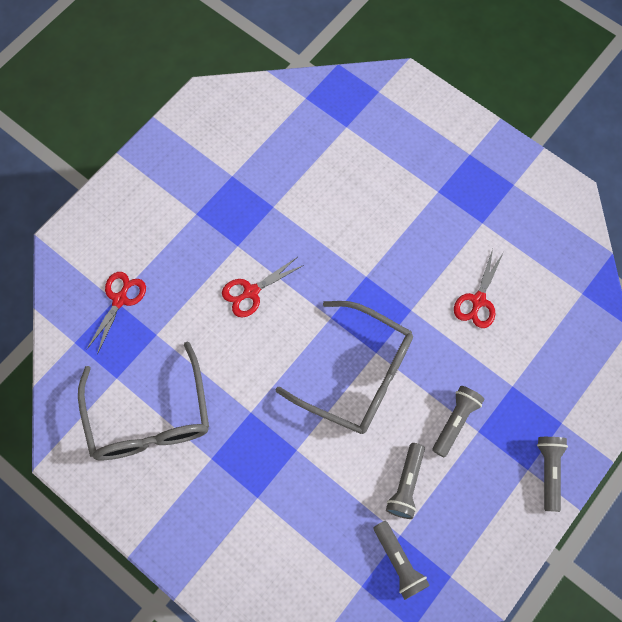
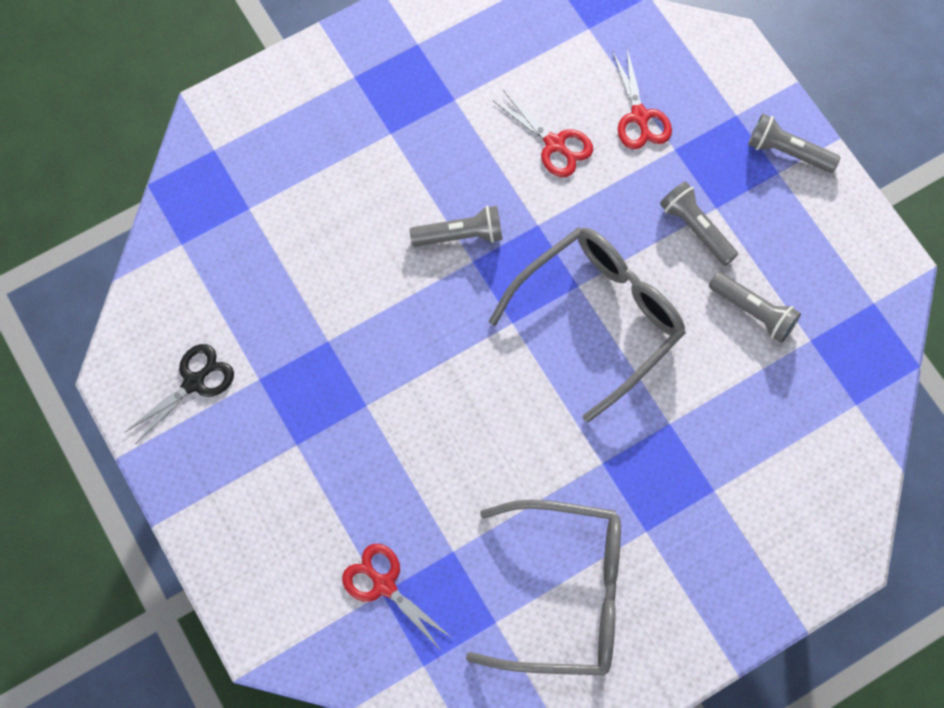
camera: 70 degrees left, 0 degrees up
(216, 140) = (194, 382): none -> black scissors
(251, 292) = (439, 409): red scissors -> red scissors (639, 116)
(398, 562) = (840, 353): grey flashlight -> grey flashlight (460, 235)

